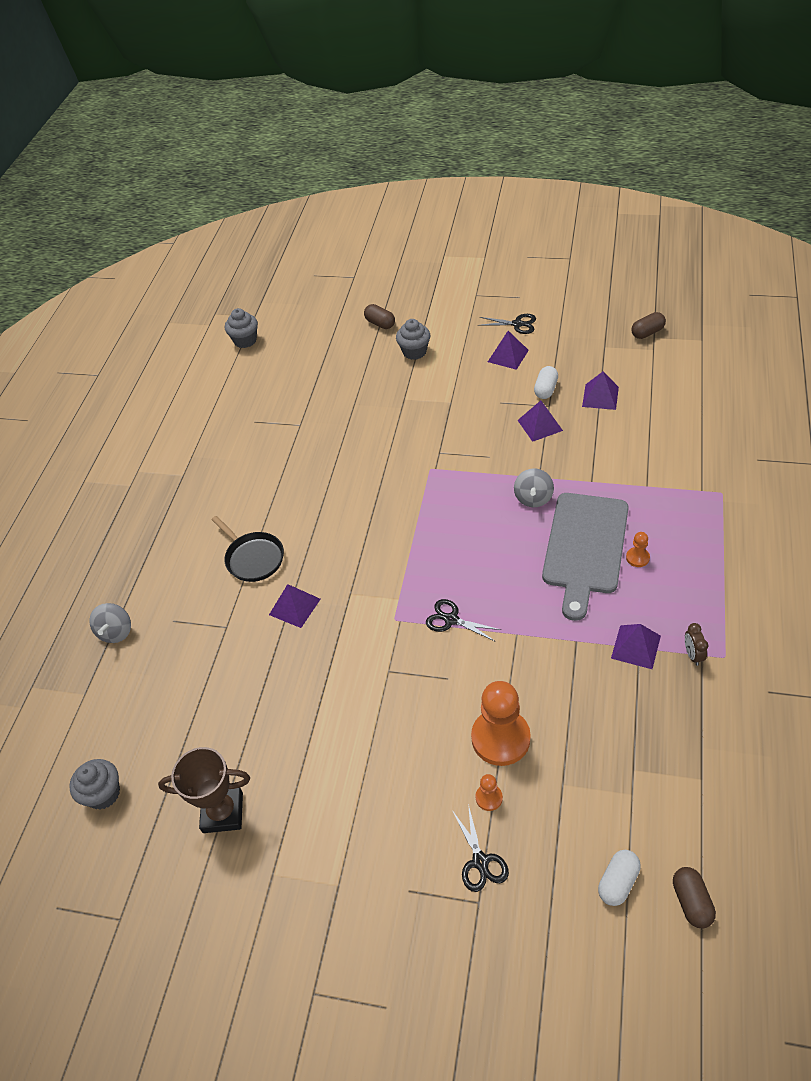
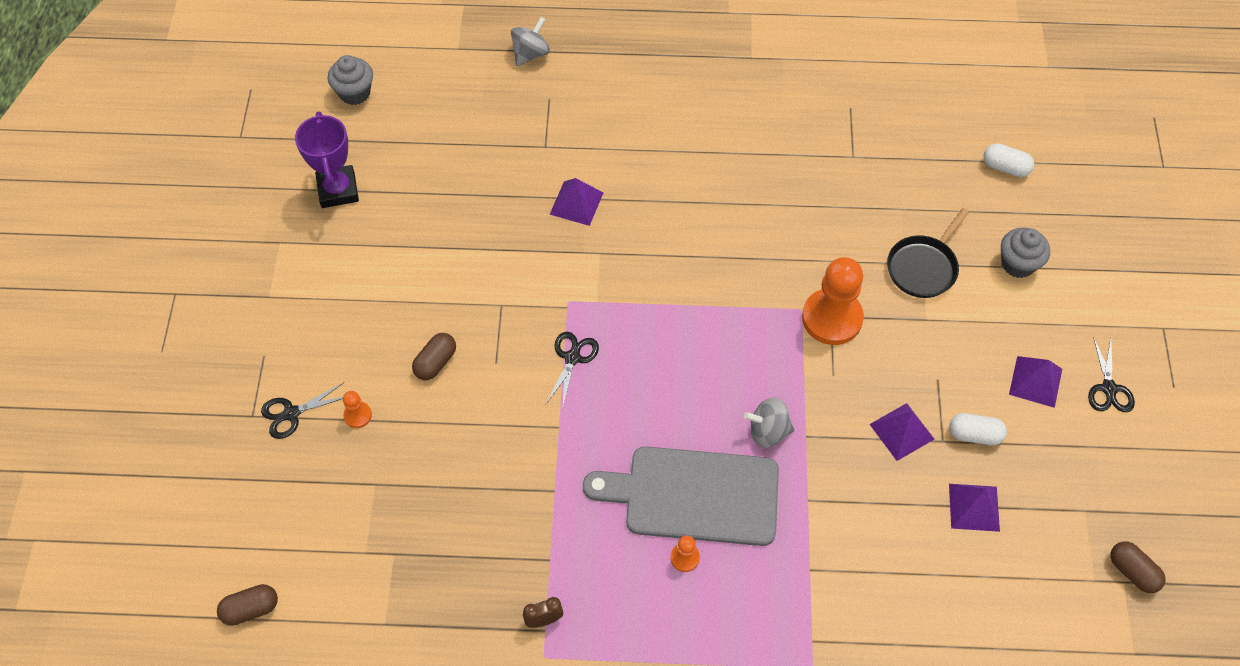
camera: 75 degrees right, 10 degrees up
(116, 632) = (531, 53): grey spinning top -> grey spinning top turned 135 degrees clockwise
(223, 812) = (338, 190): brown trophy -> purple trophy
(245, 340) = (996, 67): grey cupcake -> none
(253, 558) = (638, 151): black pan -> black pan (923, 267)
(380, 323) = (1067, 214): brown capsule -> brown capsule (436, 362)
(500, 738) = (425, 421): orange pawn -> orange pawn (832, 318)
(618, 882) = (271, 539): white capsule -> white capsule (1005, 167)
(636, 646) = (551, 556): purple pyramid -> none

